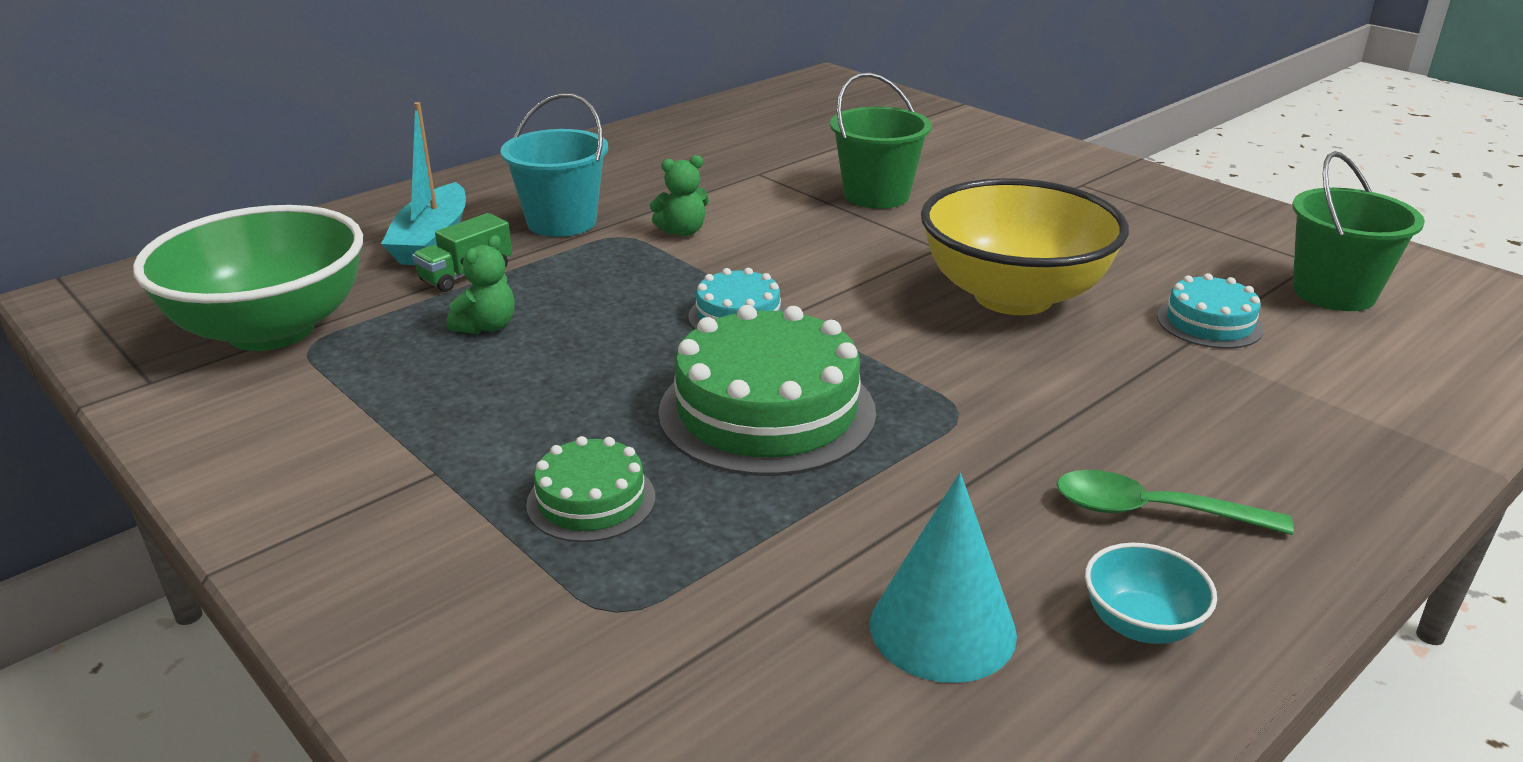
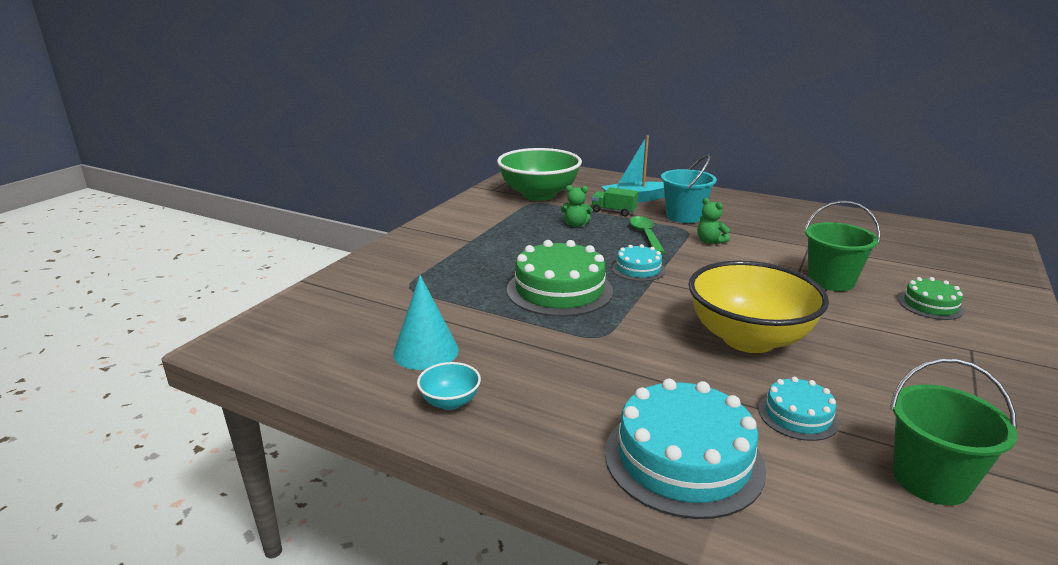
camera: 70 degrees right, 5 degrees down
(591, 500) = (470, 269): green cake -> green cake (930, 305)
(1151, 512) = (546, 401): green spoon -> green spoon (645, 235)
(1306, 429) = (683, 459): none -> turquoise cake

